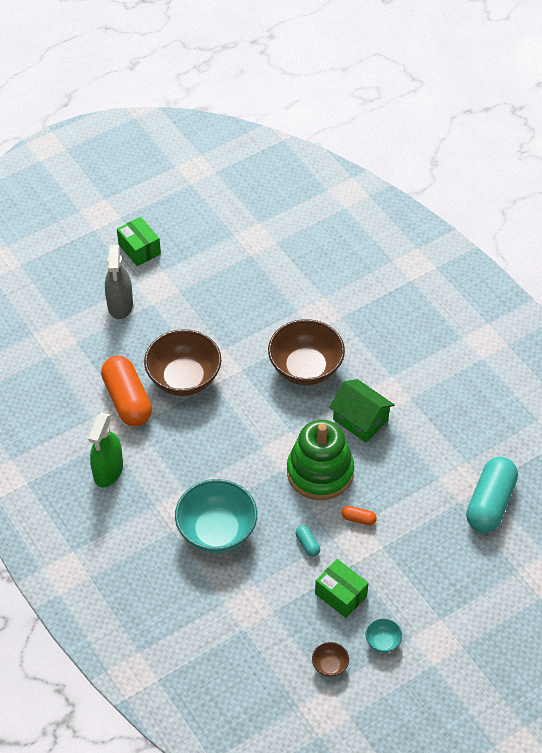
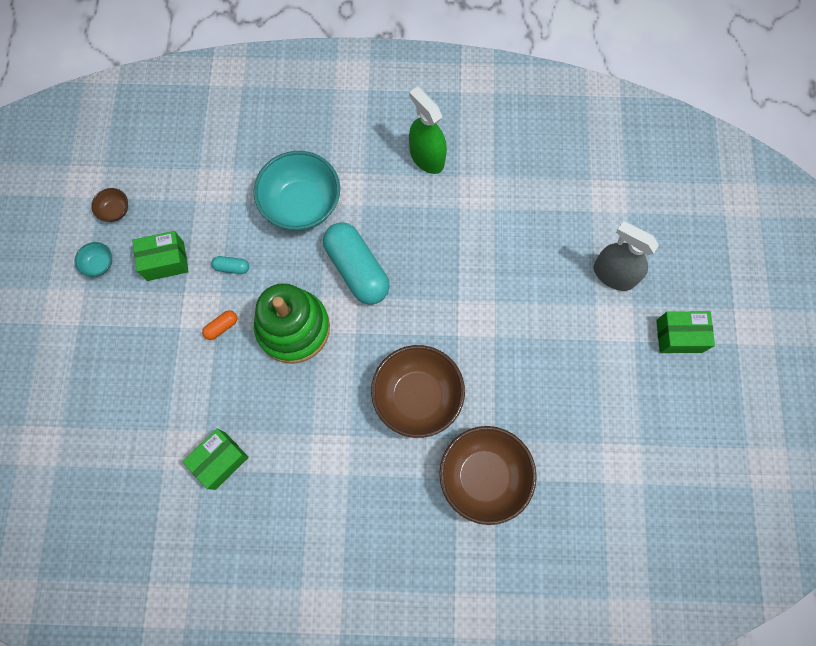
camera: 125 degrees right, 20 degrees up
(127, 400) = (492, 215): orange capsule -> none
(184, 378) = (483, 278): brown bowl -> brown bowl (483, 477)
(360, 420) = (321, 405): green house -> none
(449, 455) = (220, 460): none -> green box
(490, 503) = (142, 457): turquoise capsule -> turquoise capsule (357, 269)

